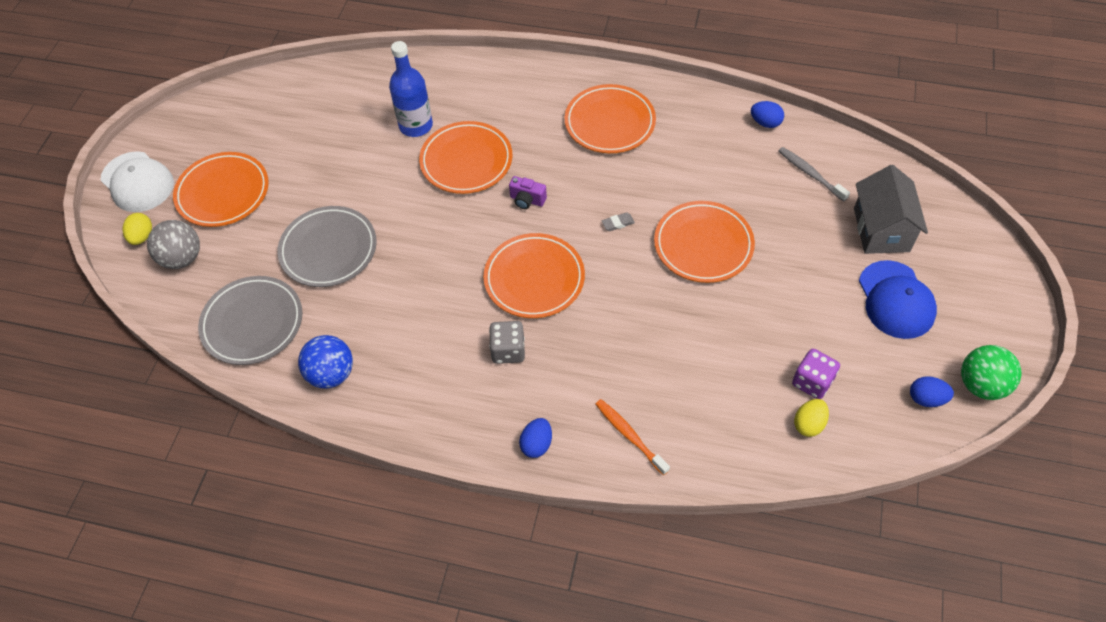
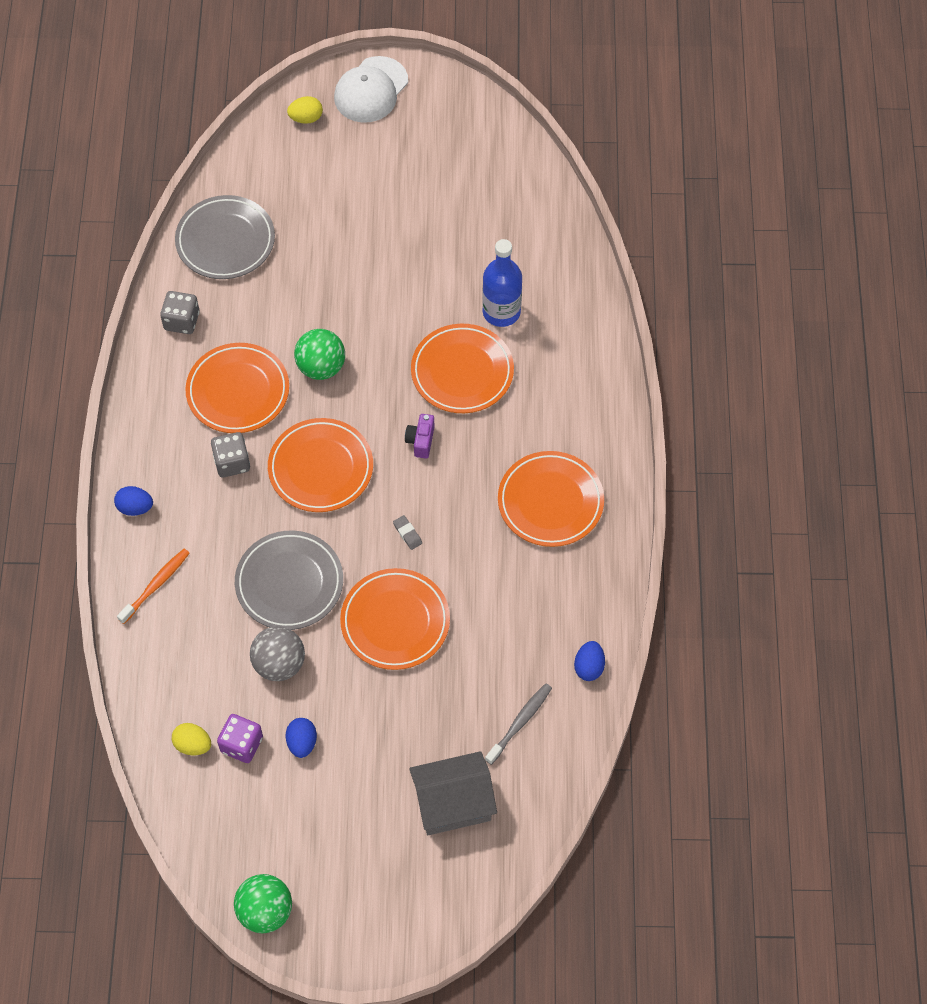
camera: 75 degrees right, 5 degrees up
(182, 258) = (287, 159): grey ball -> grey ball (279, 664)
(223, 193) = (373, 166): orange plate -> orange plate (238, 391)
(328, 249) = (321, 278): grey plate -> grey plate (289, 583)
(331, 374) = (182, 321): blue ball -> grey dice
(426, 263) = (321, 367): none -> green ball
(896, 300) = (358, 822): blue cap -> none
(926, 399) = (239, 856): blue egg -> blue egg (302, 742)

